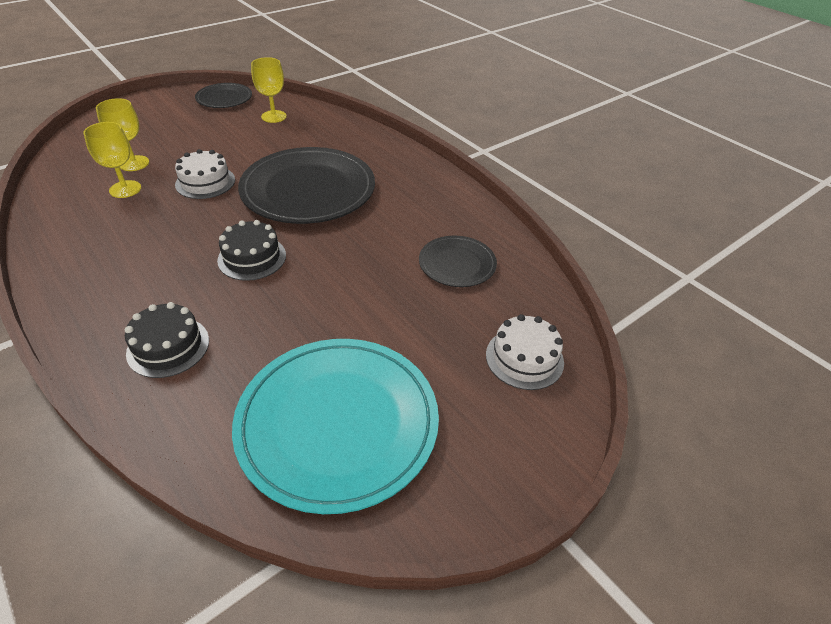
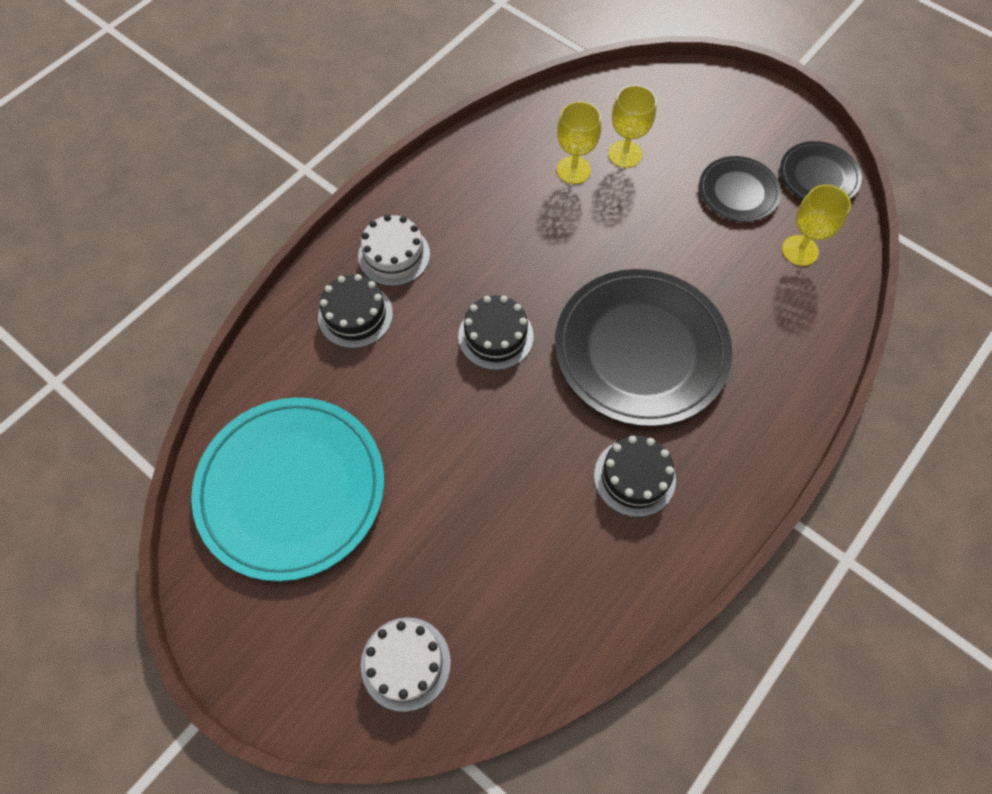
camera: 80 degrees right, 20 degrees up
(205, 182) = (615, 237): white cake -> white cake (394, 255)
(405, 212) = (634, 477): none -> black cake
(457, 264) = (548, 562): black plate -> black plate (738, 192)

